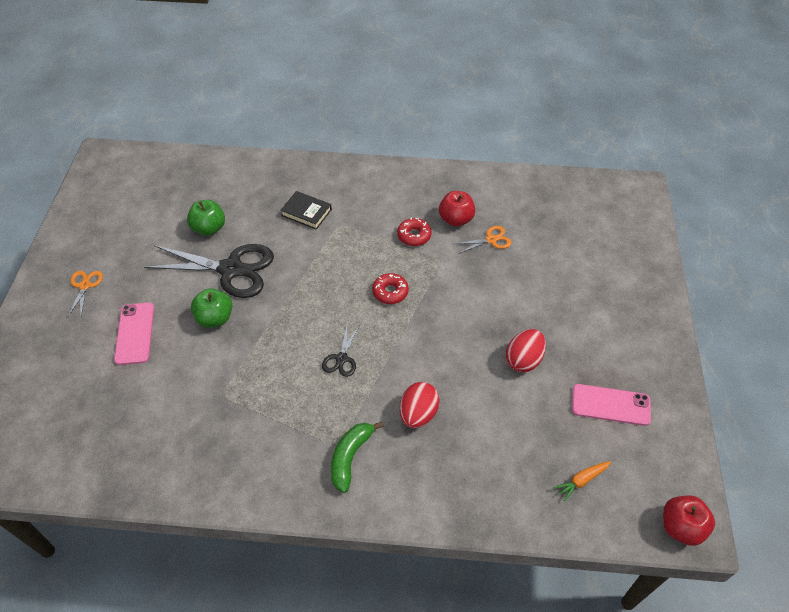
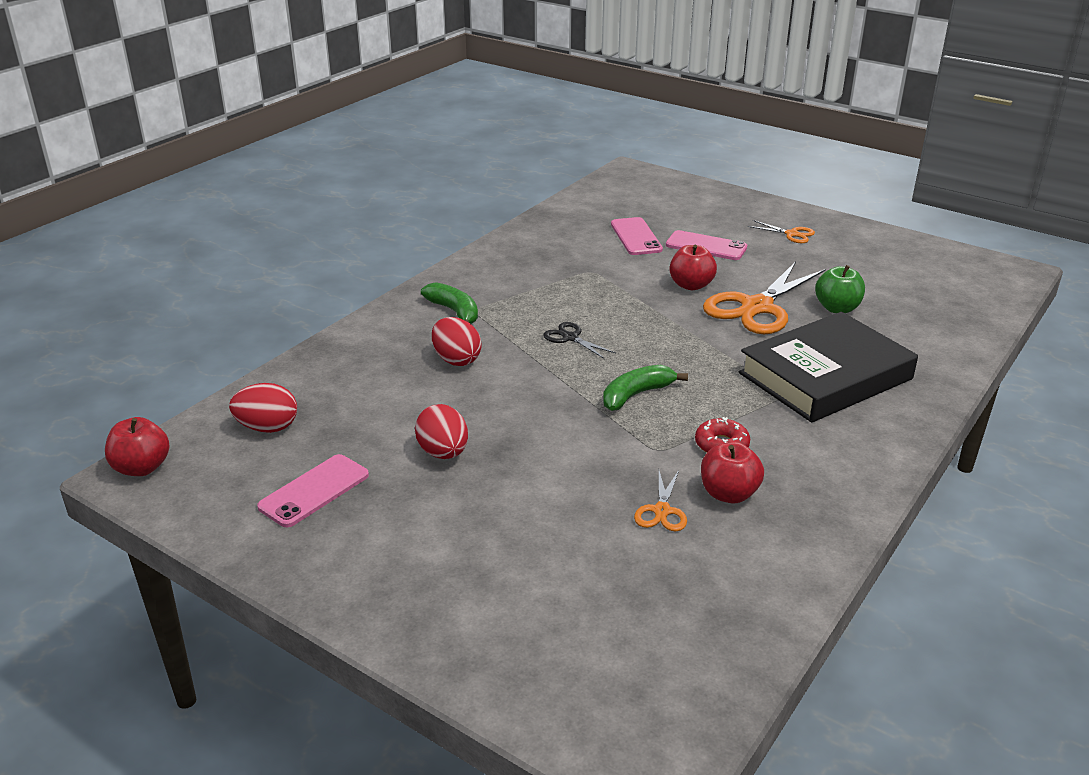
camera: 120 degrees right, 20 degrees down
(136, 390) = (636, 237): none -> pink phone
(215, 318) = (691, 285): green apple -> red apple
(231, 269) = (757, 307): black scissors -> orange scissors
(306, 212) = (825, 376): black book -> black book, size x2.29
(390, 292) = (636, 395): red donut -> green banana
(582, 480) = (267, 428): orange carrot -> red egg

